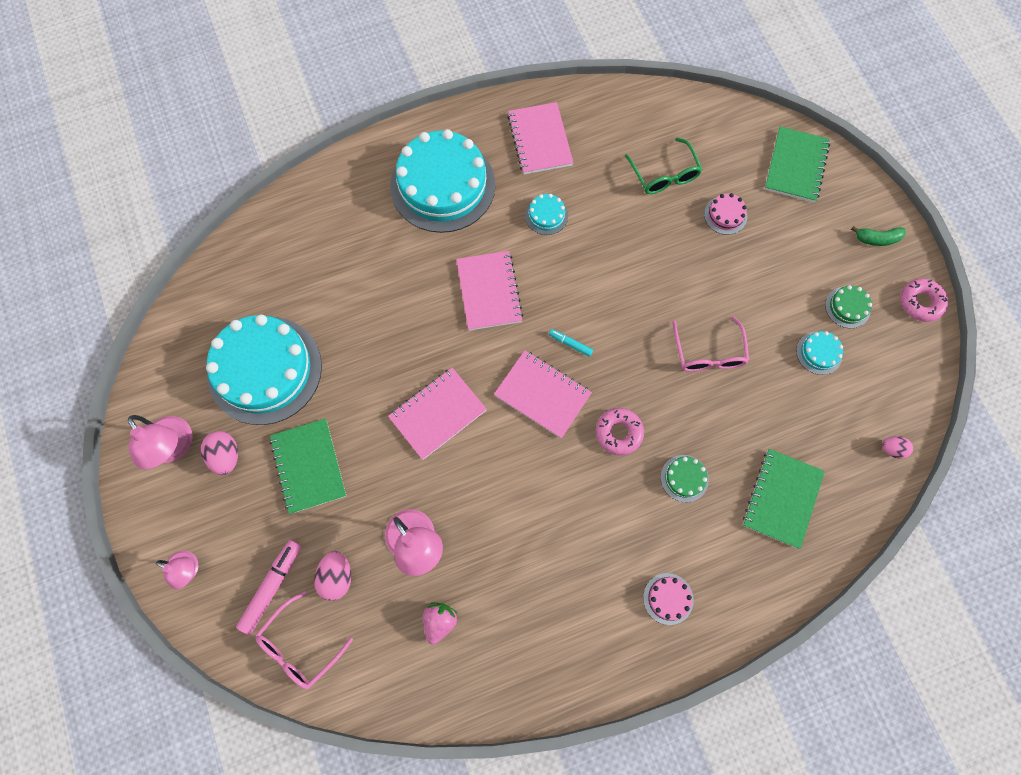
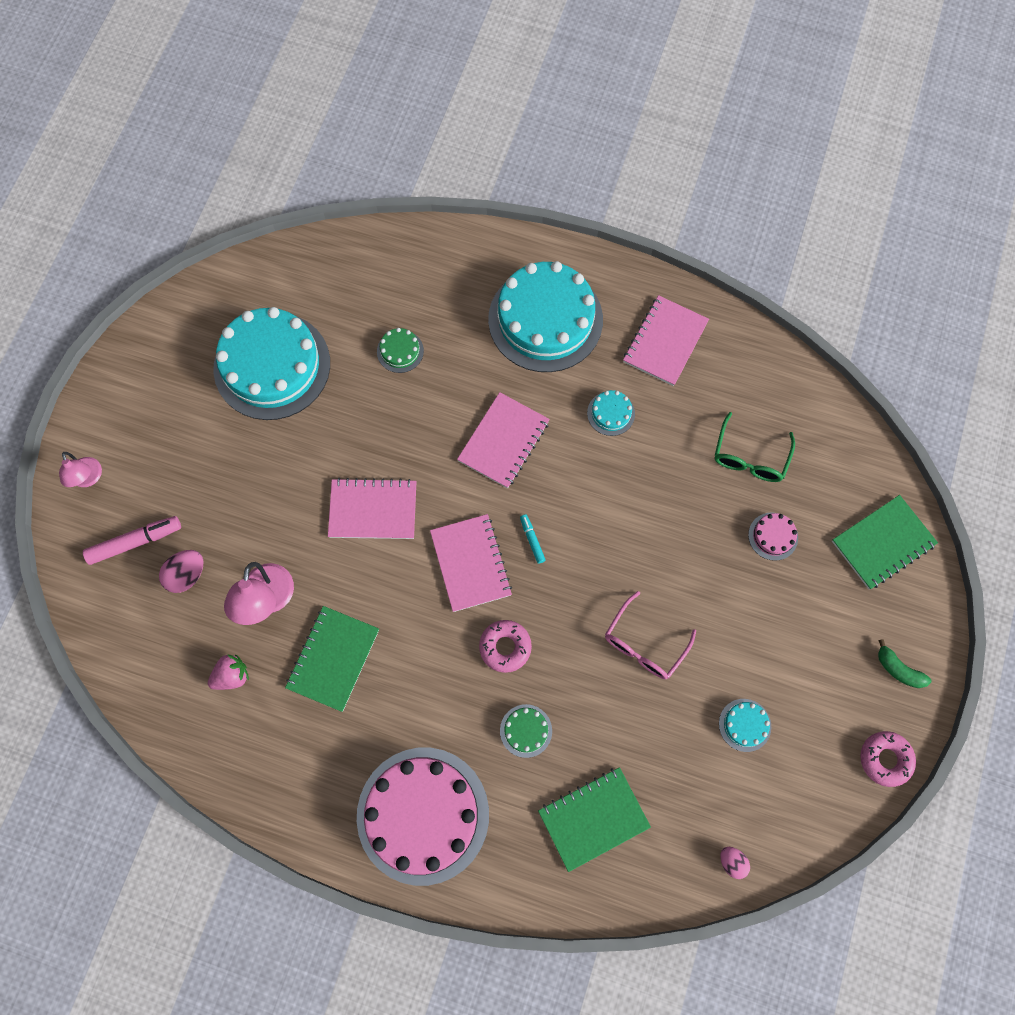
camera: 40 degrees right, 0 degrees up
(174, 448) = (155, 374): pink lamp -> none
(226, 456) = (186, 412): pink egg -> none
(299, 646) = (116, 604): pink glasses -> none
(308, 466) = (239, 470): green notebook -> green notebook (333, 659)
(668, 598) = (423, 815): pink cake -> pink cake, size x2.47
(847, 307) = (810, 707): green cake -> green cake (400, 351)

